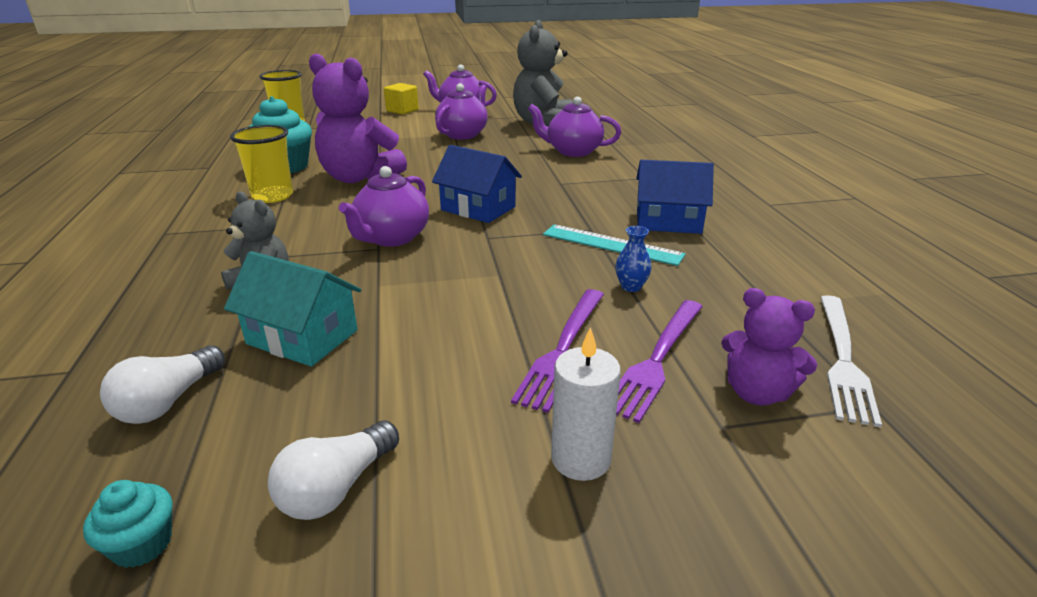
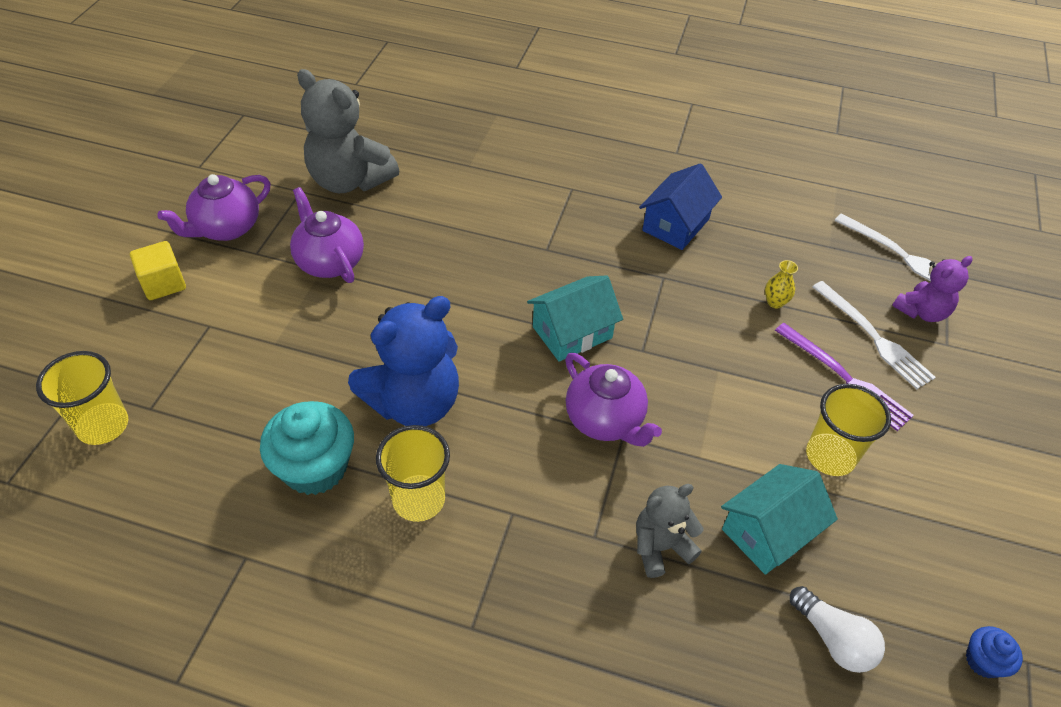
camera: 65 degrees left, 20 degrees up
(142, 544) = (983, 661): turquoise cupcake -> blue cupcake
(336, 488) = (956, 547): white light bulb -> none
(359, 178) = (414, 402): purple teddy bear -> blue teddy bear
(431, 358) = (830, 456): none -> yellow cup
(478, 208) = (572, 332): blue house -> turquoise house
(573, 151) = (464, 201): purple teapot -> none
(580, 459) = (959, 420): white candle -> none
(612, 244) = (700, 278): turquoise ruler -> none
(631, 287) = (775, 302): blue vase -> yellow vase
(657, 359) = (873, 337): purple fork -> white fork

